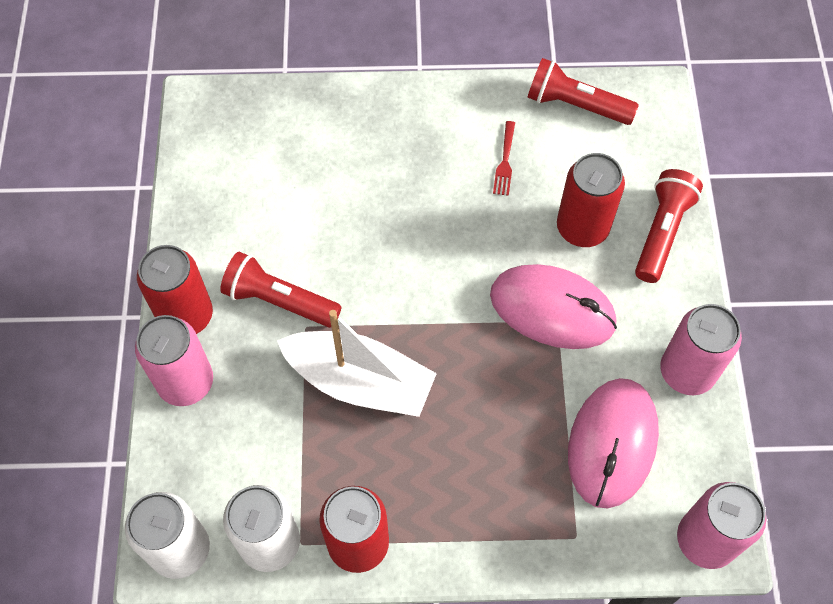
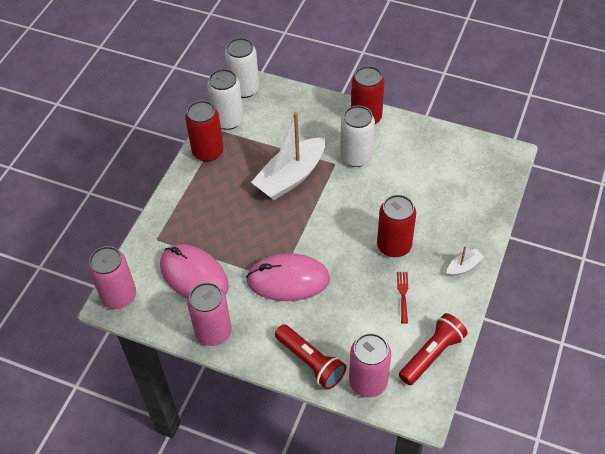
camera: 115 degrees right, 10 degrees down
(186, 382) = (328, 109): pink can -> pink can (368, 382)
(279, 300) = (356, 157): red flashlight -> white can
(425, 106) = (463, 266): none -> white boat
(505, 161) = (403, 295): red fork -> red fork turned 60 degrees clockwise
(552, 309) = (288, 280): pink mouse -> pink mouse turned 45 degrees clockwise
(582, 228) = (335, 318): red can -> red can (394, 246)

